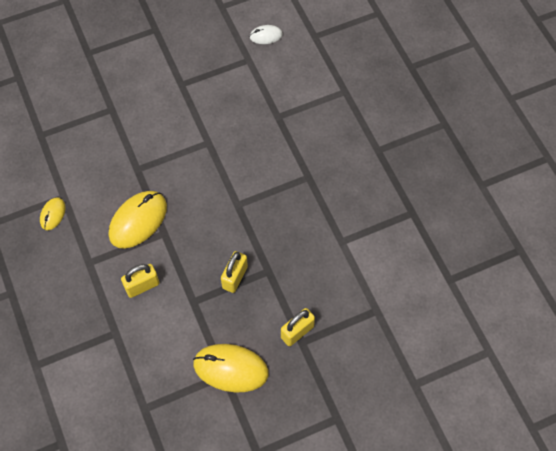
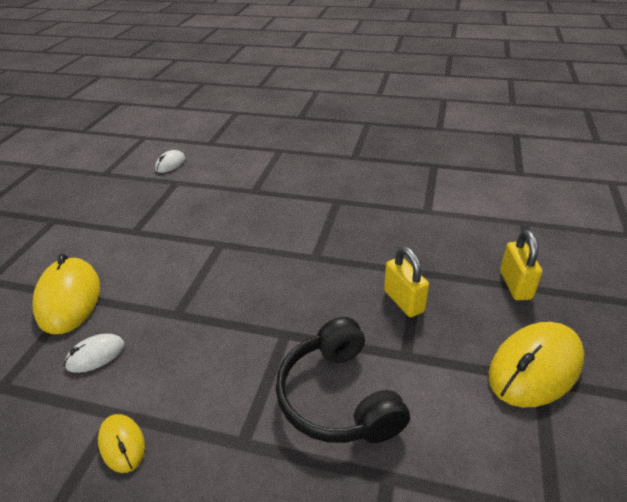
camera: 50 degrees left, 25 degrees down
(85, 157) = (95, 355): none -> white mouse
(138, 221) = (242, 349): yellow mouse -> yellow mouse (69, 298)
(142, 286) = (338, 397): yellow padlock -> black headphones

